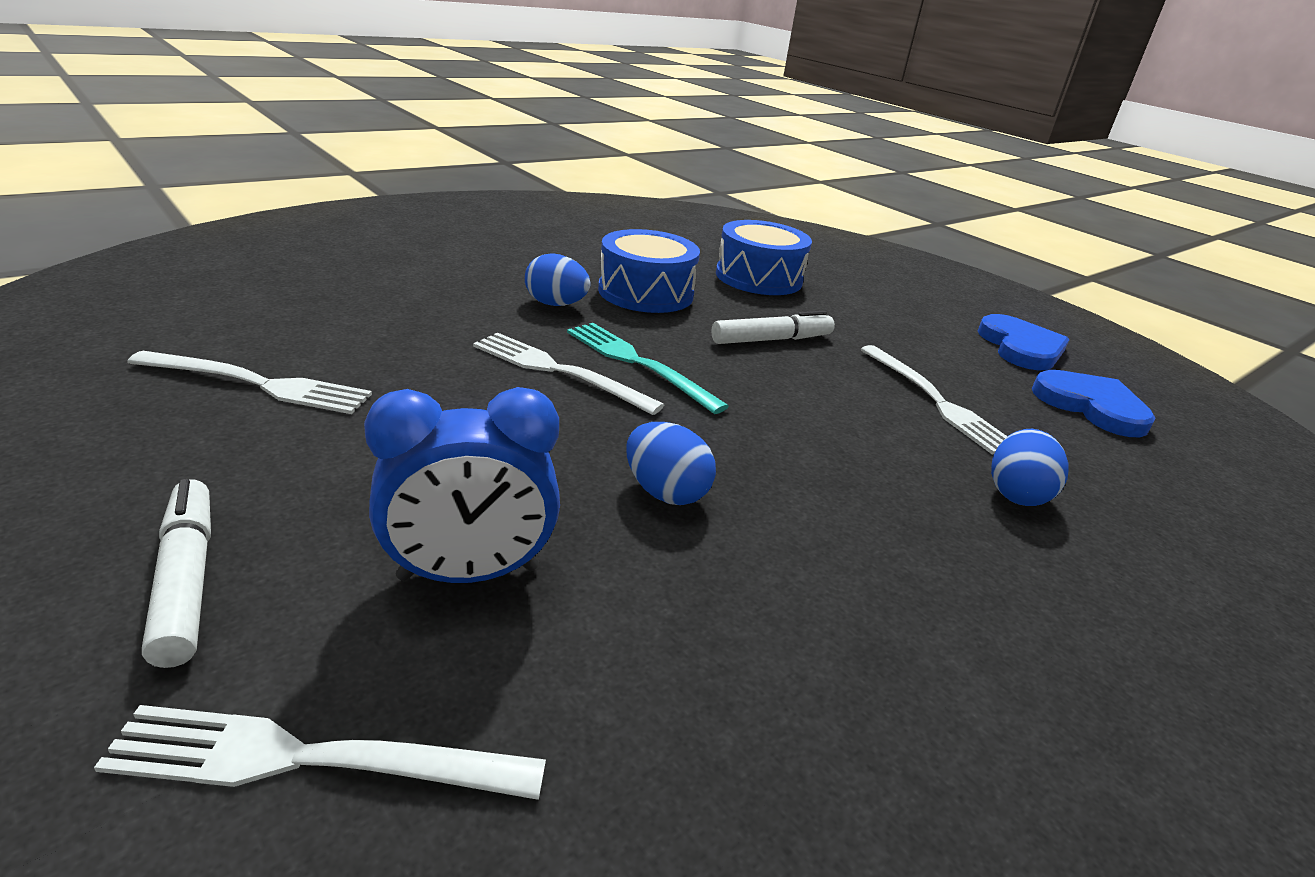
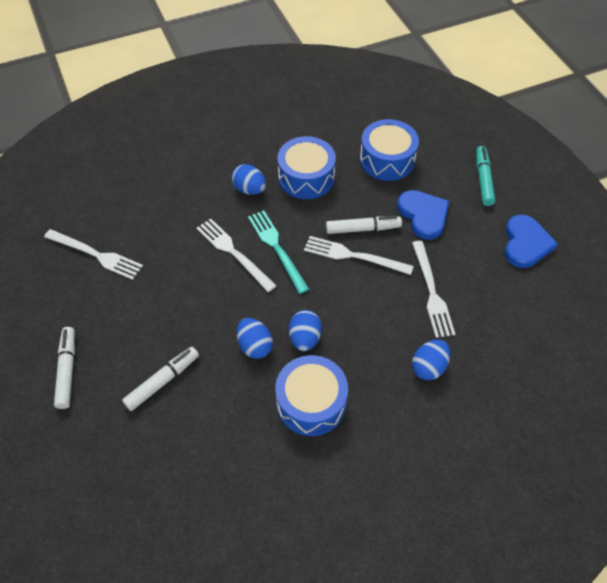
camera: 20 degrees right, 25 degrees up
(314, 759) = (102, 450): white fork -> white fork (354, 256)
(469, 573) = (163, 381): blue clock -> white marker
(761, 473) = (305, 338): none -> blue egg
(840, 572) = (311, 402): none -> blue drum
(906, 294) = (483, 179): none -> turquoise marker
(1091, 406) = (529, 304): blue heart -> blue heart (423, 215)

